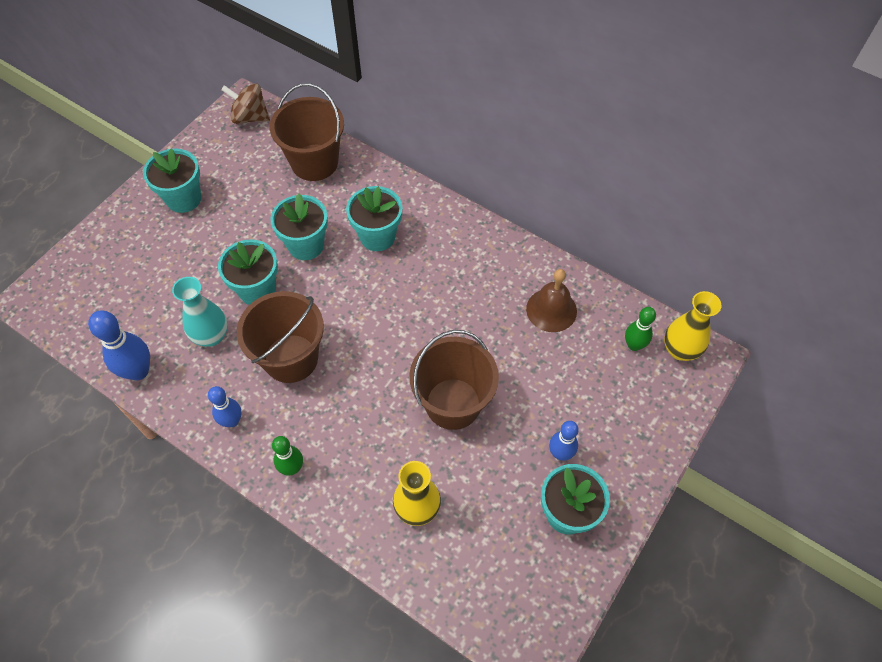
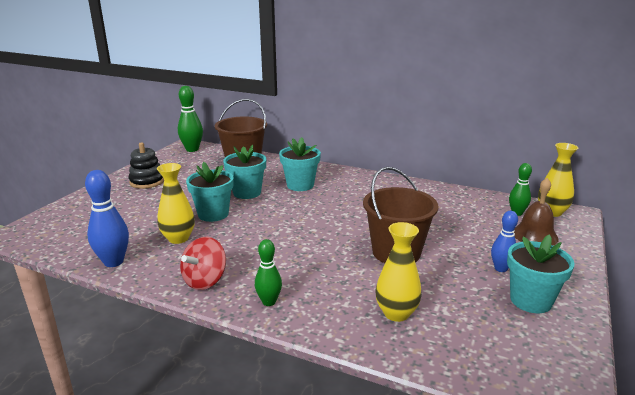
camera: 10 degrees left, 35 degrees down
(184, 199) = (147, 181): turquoise flower pot -> black stacking toy
(211, 336) = (178, 238): turquoise vase -> yellow vase
(232, 421) = (205, 280): blue bowling pin -> red spinning top
(250, 117) = (192, 149): brown spinning top -> green bowling pin
(291, 358) = (250, 243): brown bucket -> none
(551, 310) = (445, 204): brown bell -> brown bell (535, 235)

